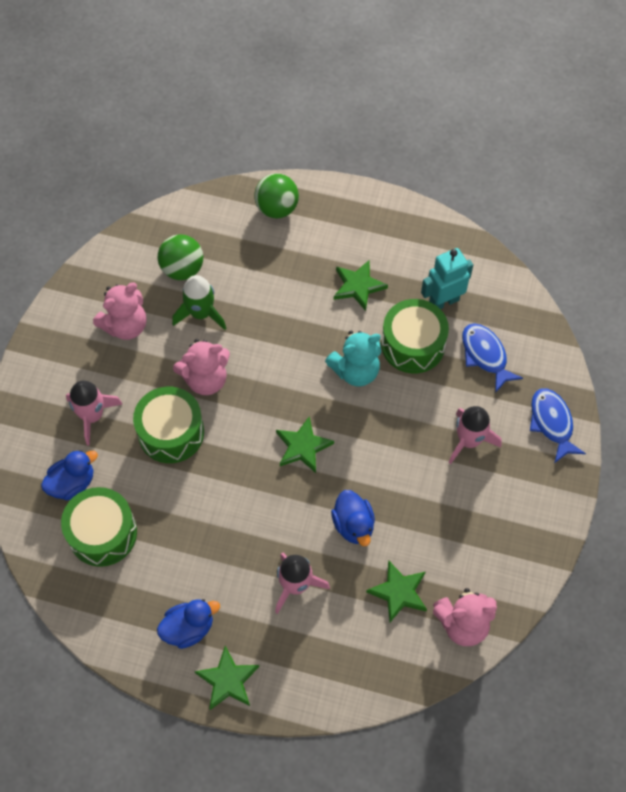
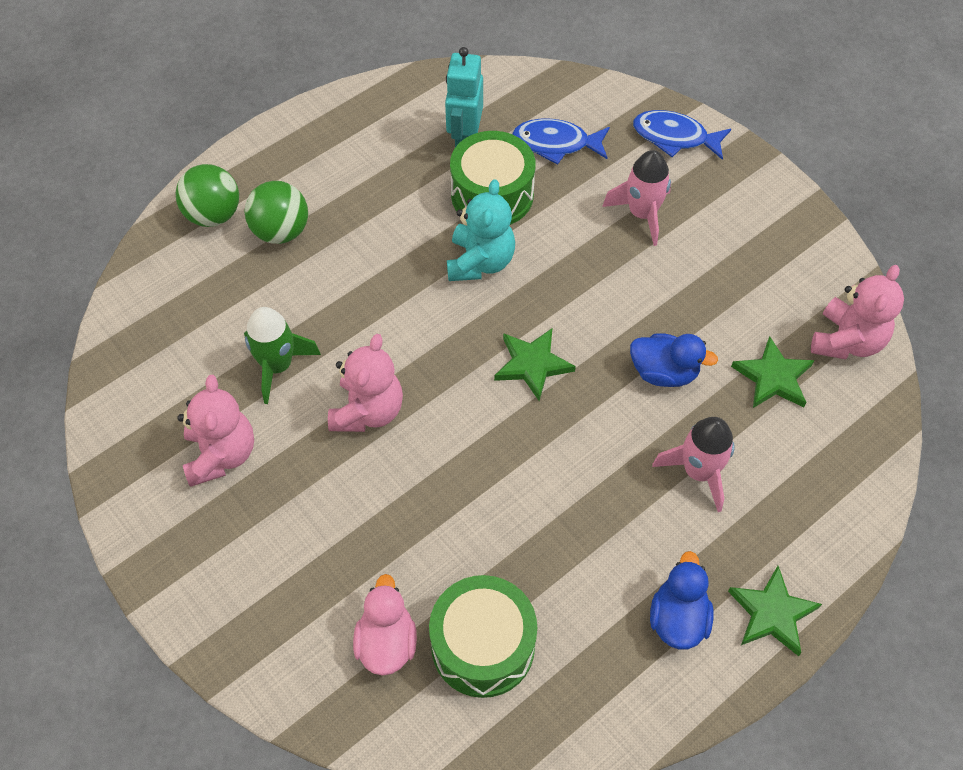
camera: 55 degrees left, 5 degrees down
(72, 483) = (386, 642): blue duck -> pink duck
(92, 416) = (312, 564): pink rocket -> none
(171, 432) = (407, 488): green drum -> none
(182, 269) = (201, 350): green ball -> green ball (281, 231)
(358, 286) = (380, 200): green star -> none

